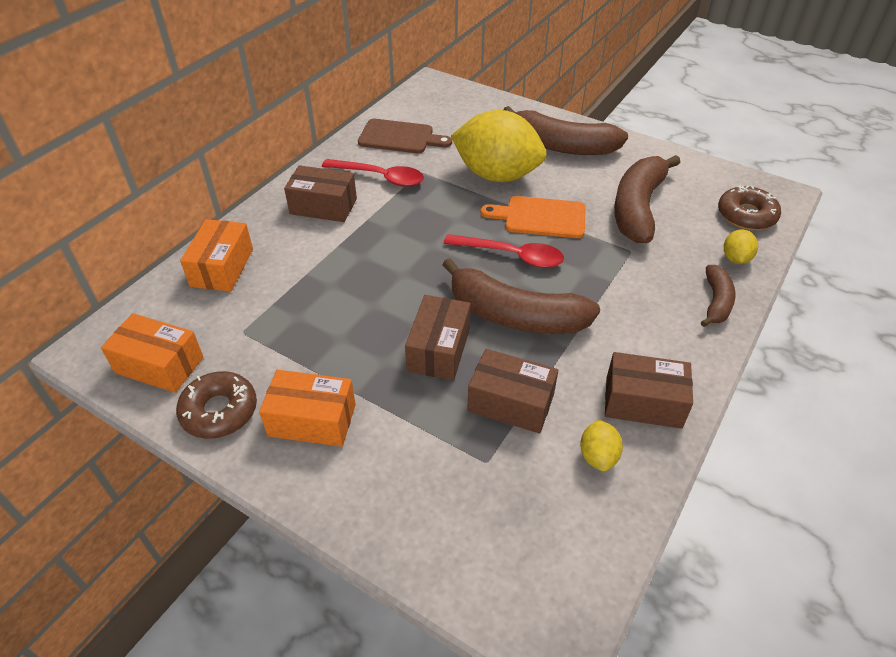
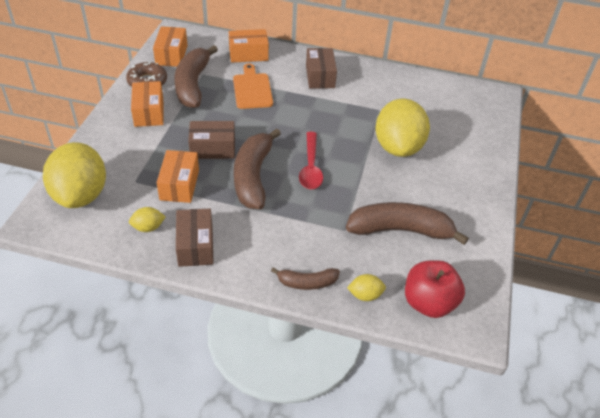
camera: 70 degrees right, 0 degrees up
(380, 177) = (363, 93): red spoon -> none
(400, 137) = (414, 92): brown cutting board -> none
(501, 549) = (81, 195): none -> yellow lemon
(511, 403) = (179, 185): brown box -> orange box
(540, 217) = (360, 176): orange cutting board -> orange cutting board (252, 89)
(561, 146) = (458, 177): brown banana -> brown banana (193, 84)
(746, 215) = (429, 303): brown donut -> red apple

